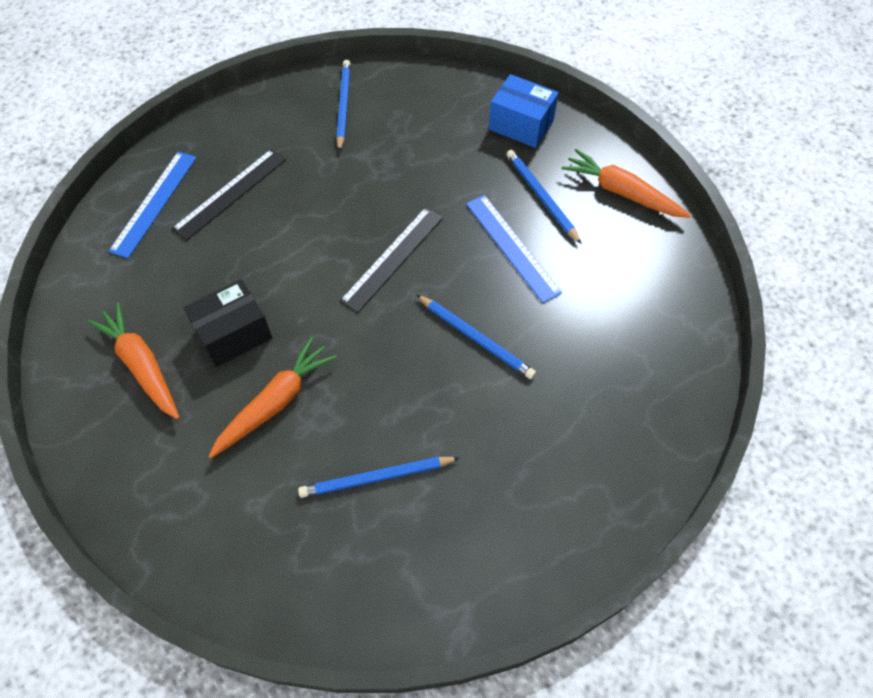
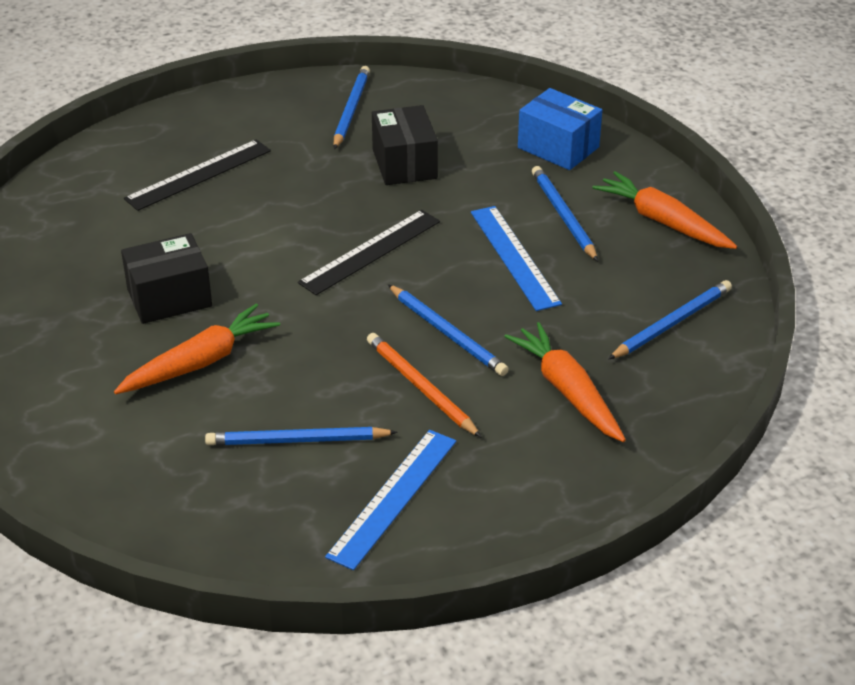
camera: 10 degrees right, 20 degrees down
(142, 365) = (60, 312): orange carrot -> orange carrot (567, 391)
(154, 203) = (110, 174): blue ruler -> blue ruler (393, 497)
(400, 159) = (404, 164): none -> black box
(467, 401) = (420, 387): none -> orange pencil
(653, 299) = (671, 323): none -> blue pencil

